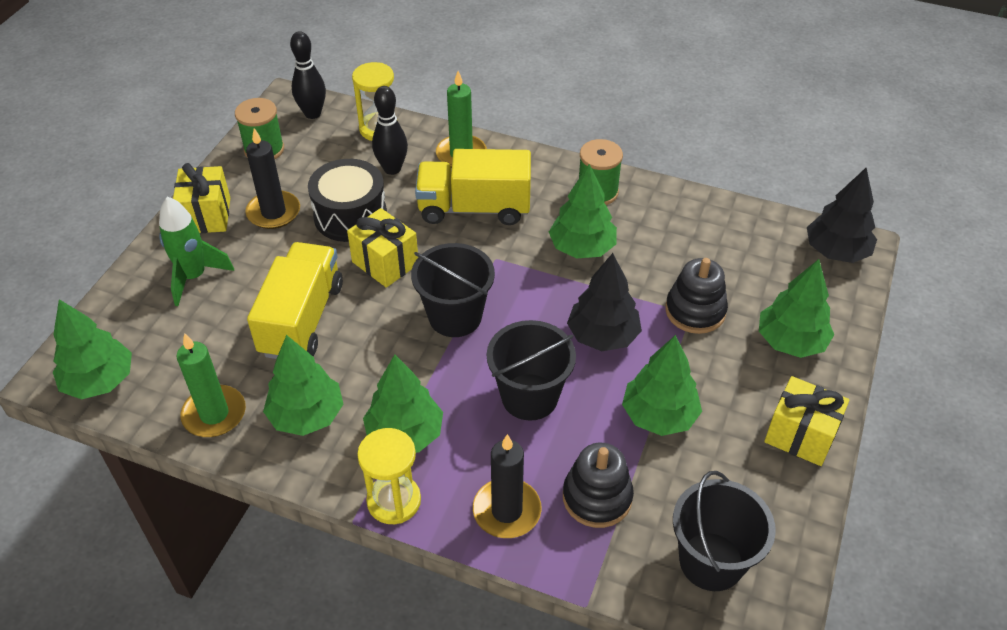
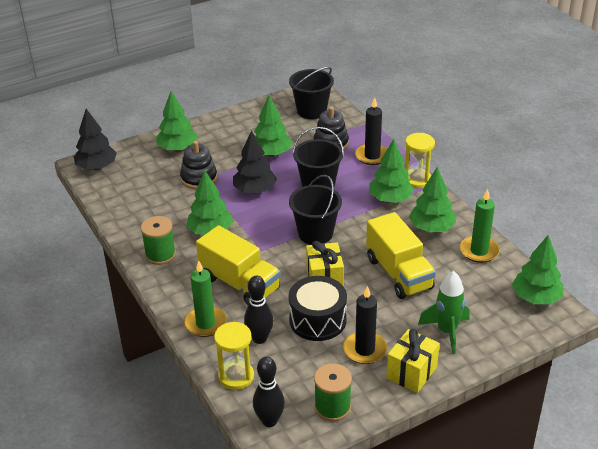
camera: 140 degrees left, 10 degrees down
(302, 319) = (398, 273): yellow truck -> yellow truck turned 75 degrees counterclockwise
(800, 435) = (225, 123): yellow gift -> none

